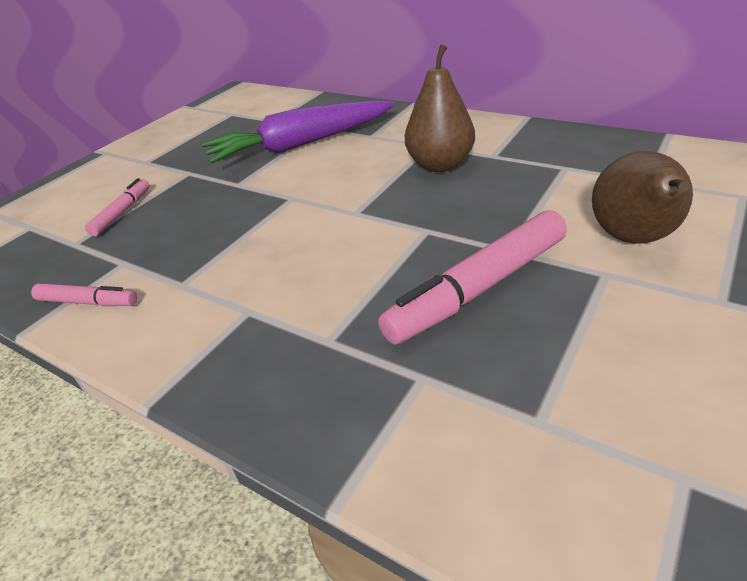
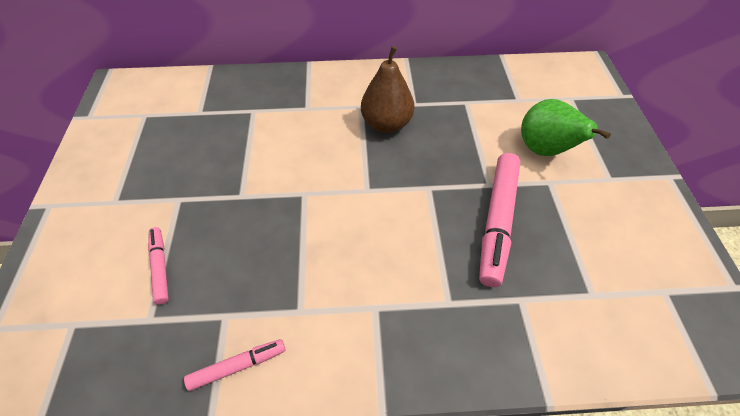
camera: 40 degrees left, 15 degrees up
(301, 145) = (256, 134): purple carrot -> none
(634, 239) = (545, 150): brown pear -> green pear

